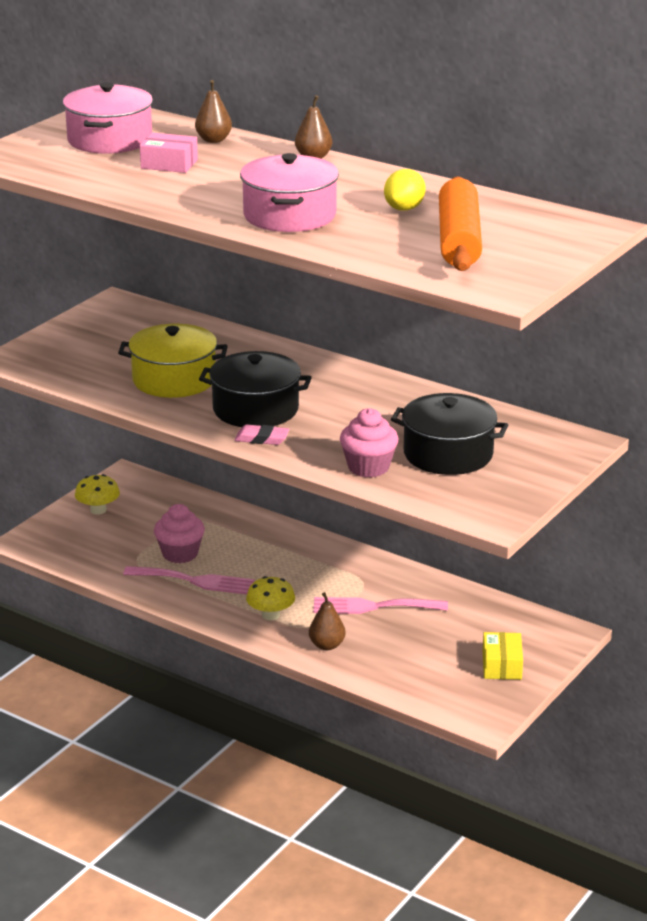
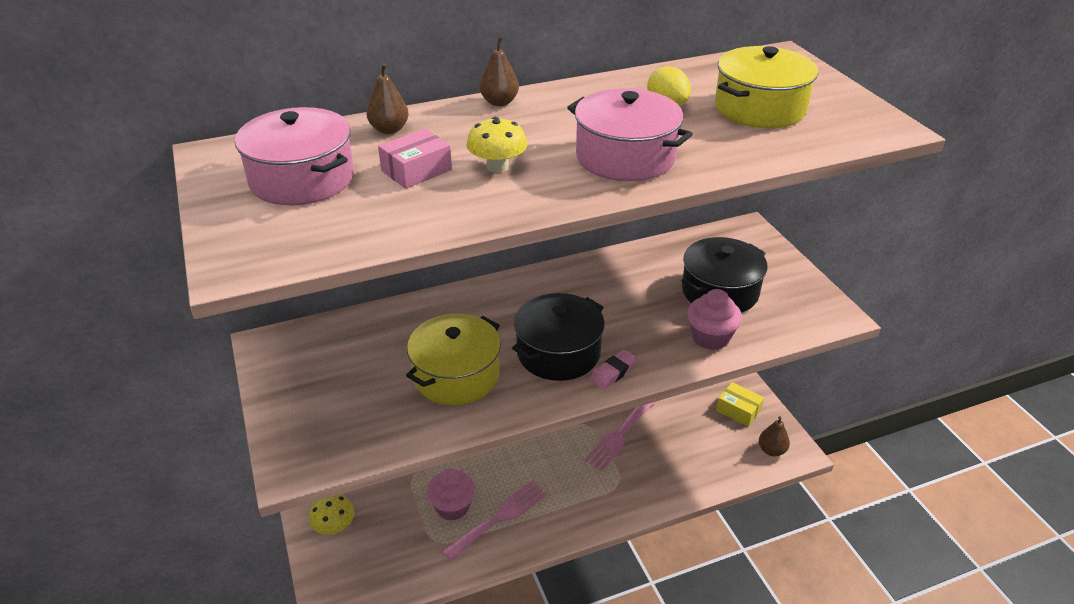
camera: 55 degrees left, 10 degrees up
(271, 615) = (585, 496): yellow mushroom -> yellow mushroom (497, 166)
(327, 645) = (650, 485): brown pear -> brown pear (771, 450)
(459, 240) = (759, 108): orange rolling pin -> yellow pot

